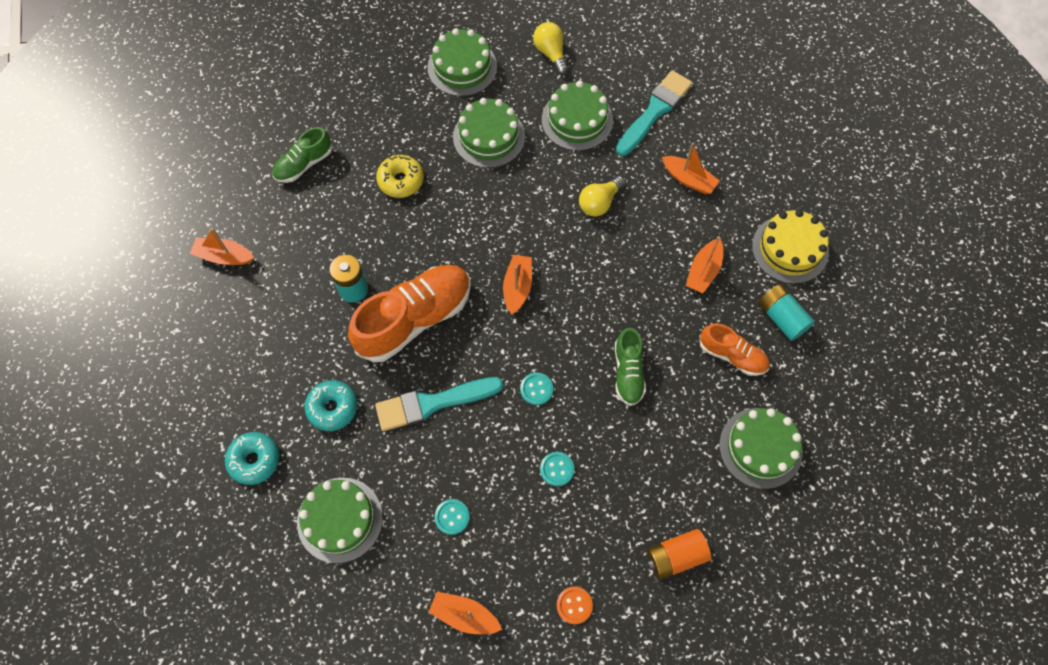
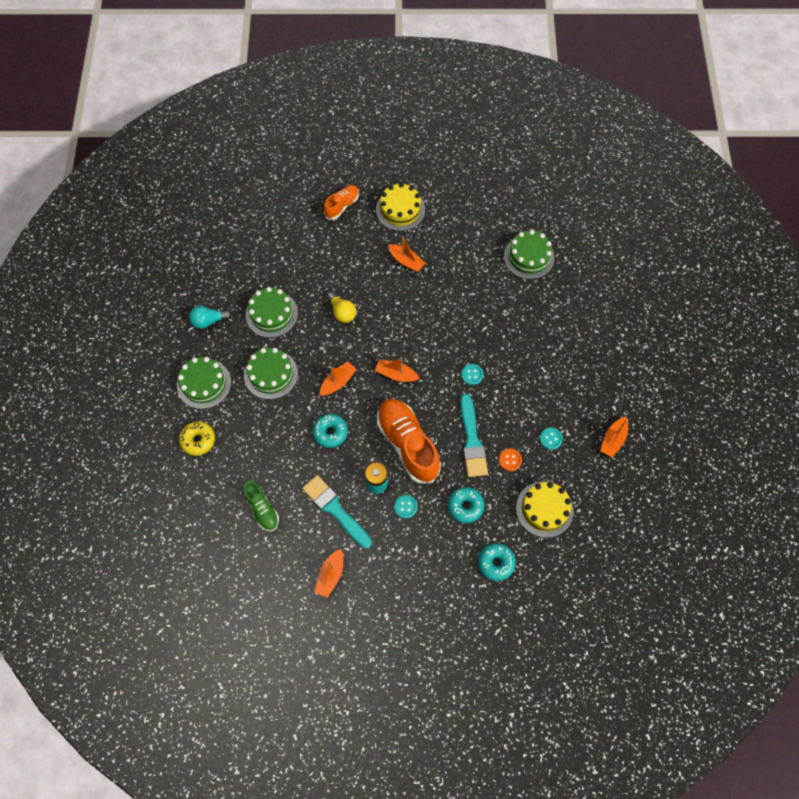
camera: 80 degrees left, 0 degrees up
(340, 519) = (544, 509): green cake -> yellow cake
(401, 180) = (293, 440): yellow donut -> yellow donut (198, 440)
(417, 221) = (330, 432): none -> turquoise donut
(551, 53) = (209, 321): yellow light bulb -> turquoise light bulb
(557, 469) = (527, 372): turquoise button -> turquoise button (405, 507)
(574, 605) = (612, 376): orange button -> orange button (510, 460)
(628, 372) = (469, 319): green shoe -> none
(654, 111) = (277, 264): turquoise brush -> turquoise brush (335, 509)
(675, 556) = (589, 316): orange battery -> none
(688, 179) = (336, 255): orange boat -> orange boat (338, 382)
(732, 355) = (467, 258): orange shoe -> orange shoe (342, 206)
(781, 317) = (446, 226): turquoise battery -> none

